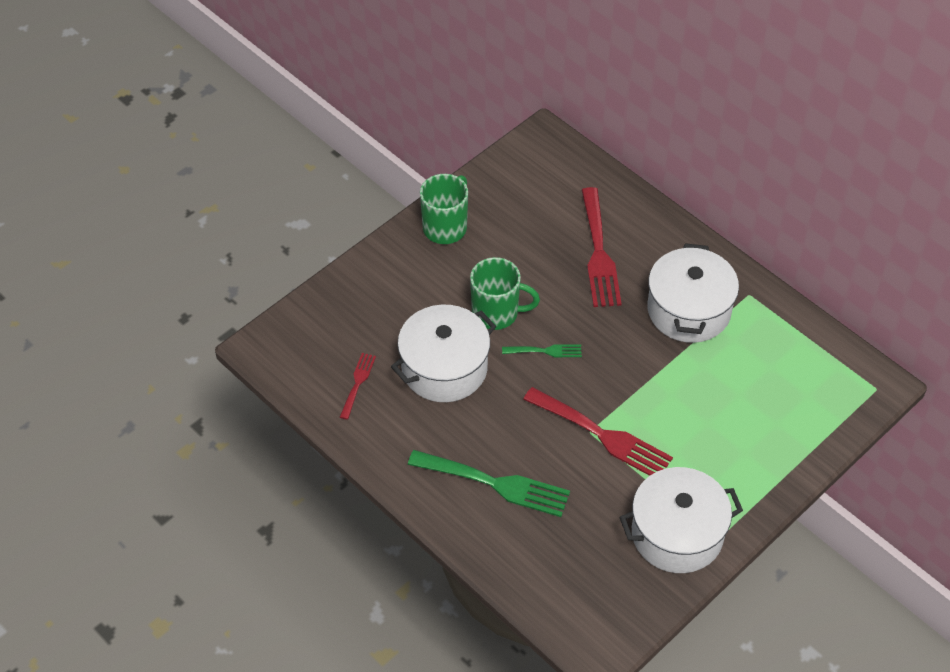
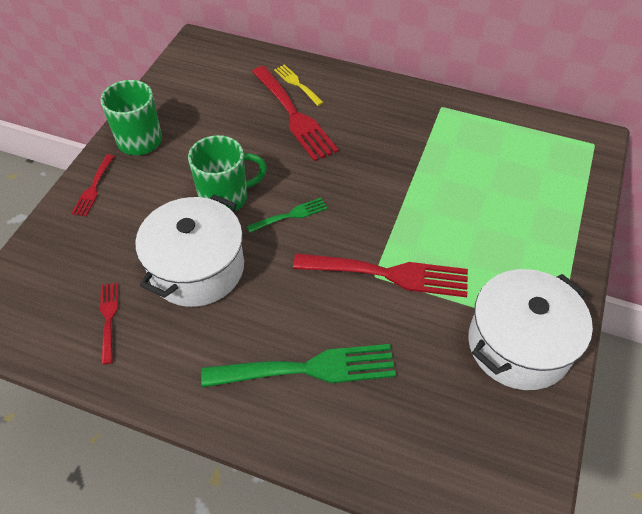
camera: 25 degrees left, 0 degrees up
(387, 261) = (93, 188): none -> red fork
(619, 218) = (297, 84): none -> yellow fork
(688, 310) = (399, 135): white pot -> none

